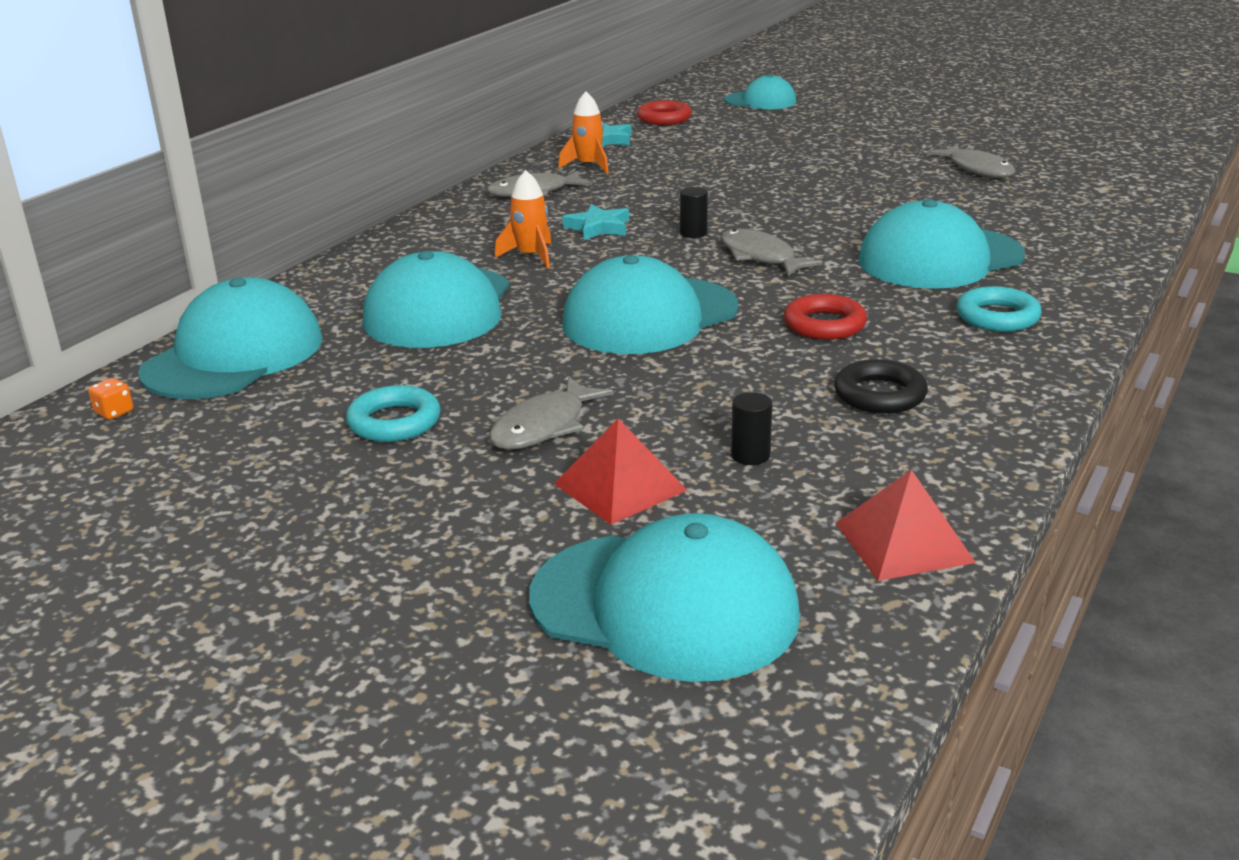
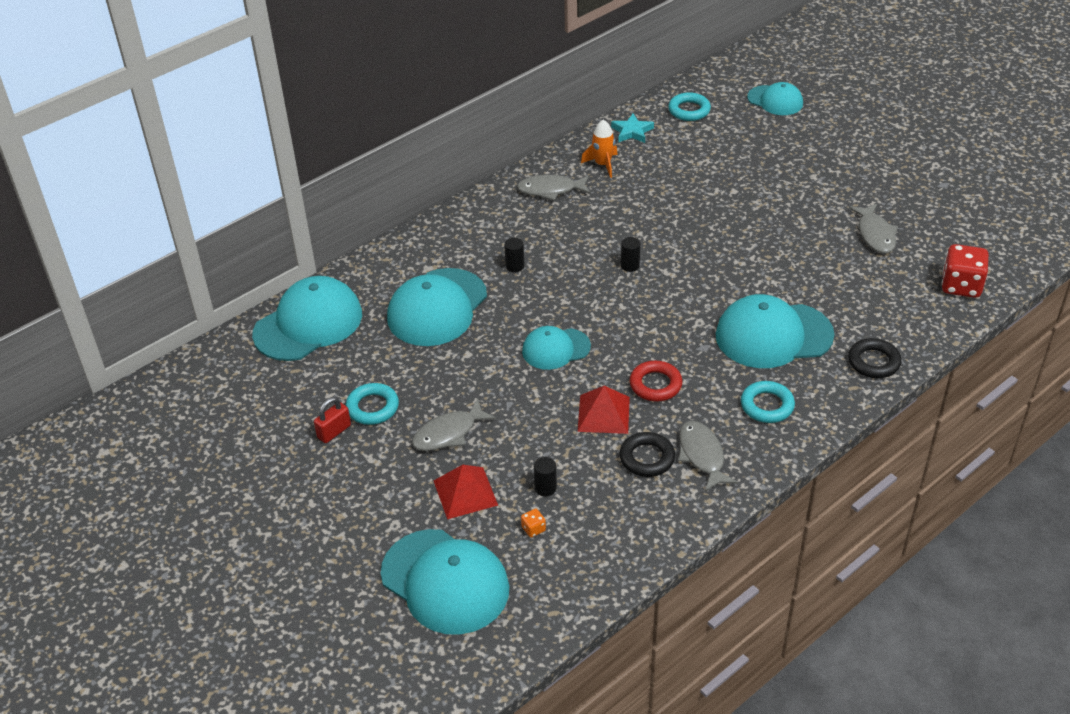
camera: 20 degrees right, 15 degrees up
(114, 412) = (234, 359): orange dice -> orange dice (533, 529)
(340, 460) = (334, 431): none -> red padlock
(531, 256) = (515, 266): orange rocket -> black cylinder
(598, 227) = (572, 244): turquoise star -> none
(649, 317) = (555, 349): turquoise cap -> turquoise cap, size x0.59
(664, 118) = (689, 110): red ring -> turquoise ring
(761, 257) = (658, 304): grey fish -> grey fish (702, 455)
(903, 542) = (585, 575): red pyramid -> red pyramid (603, 414)
(1091, 259) = (873, 362): none -> black ring
(1121, 189) = (961, 286): none -> red dice

